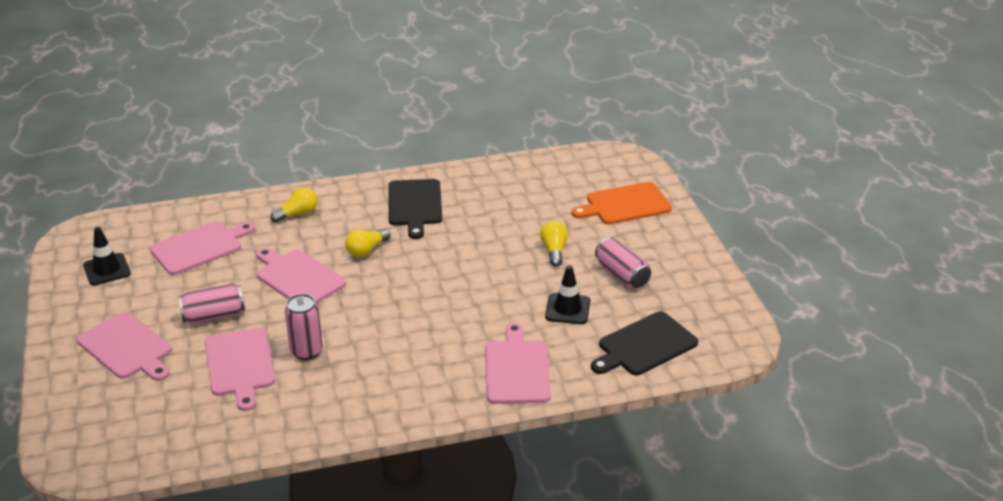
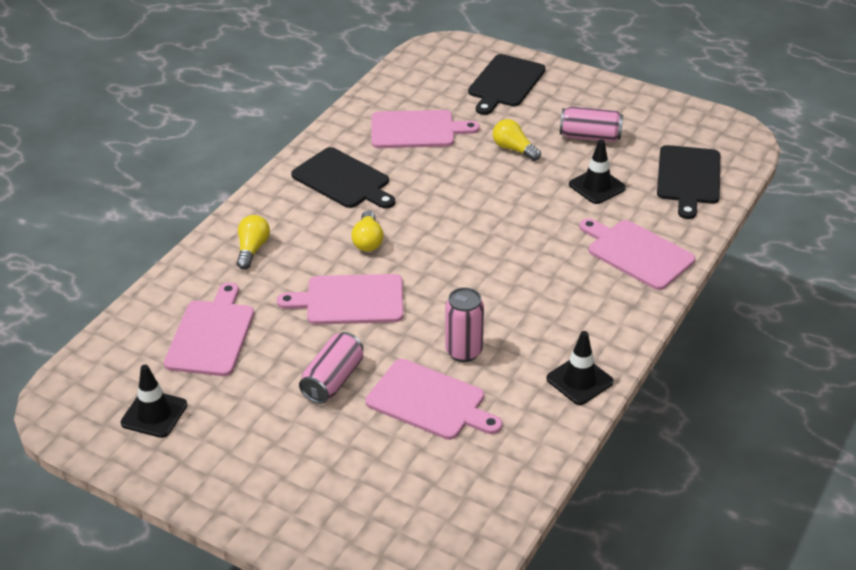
camera: 45 degrees left, 5 degrees up
(127, 348) = (304, 461): pink cutting board -> pink cutting board (417, 130)
(340, 418) = (579, 380): none -> black traffic cone
(625, 204) = (505, 83): orange cutting board -> black cutting board

